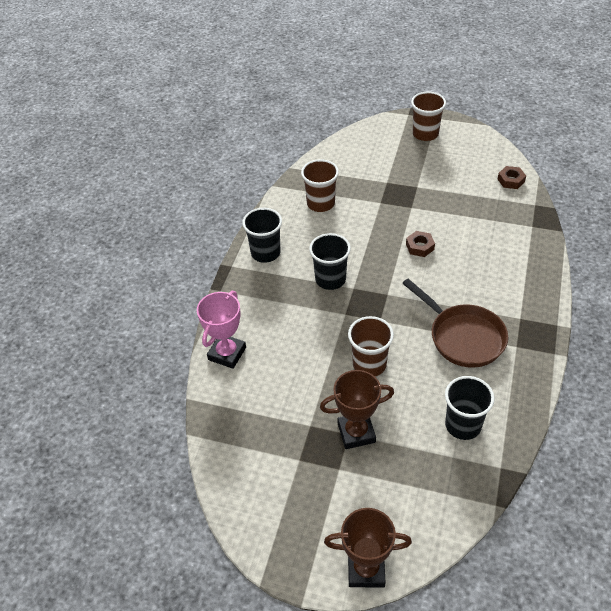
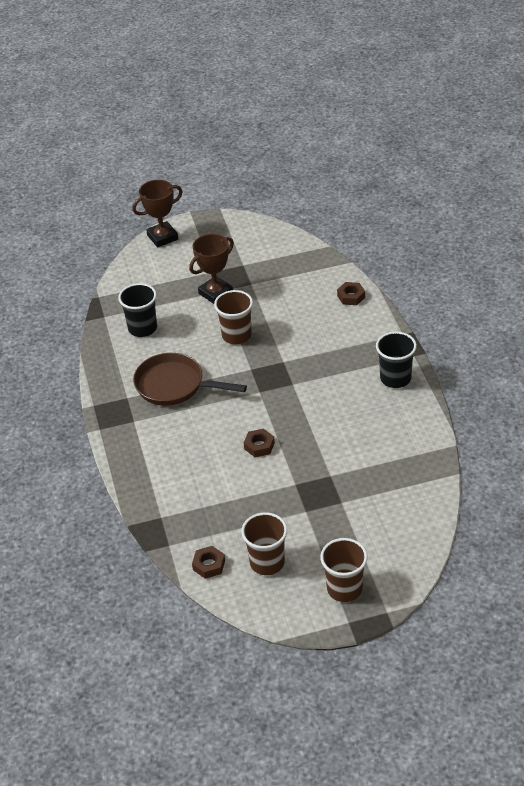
camera: 150 degrees right, 5 degrees down
(227, 353) = (351, 296): pink trophy -> brown nut
(320, 203) = (388, 447): brown cup -> brown cup (267, 562)
(330, 279) = (318, 382): black cup -> none

